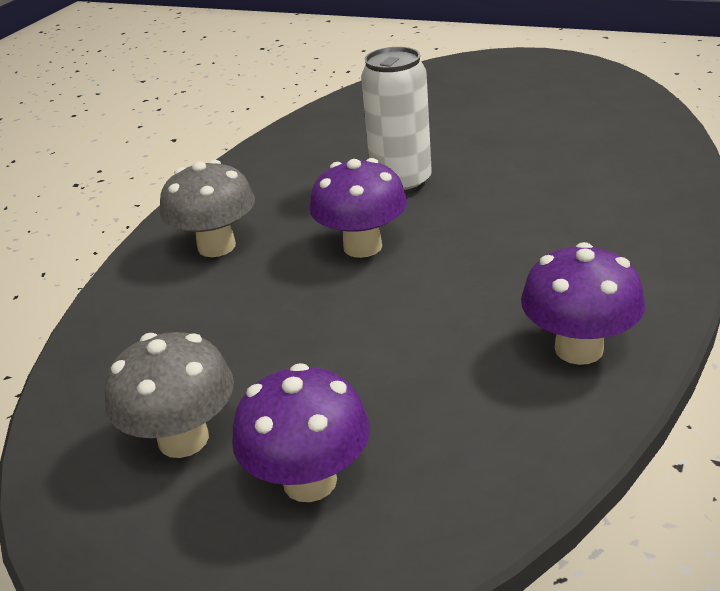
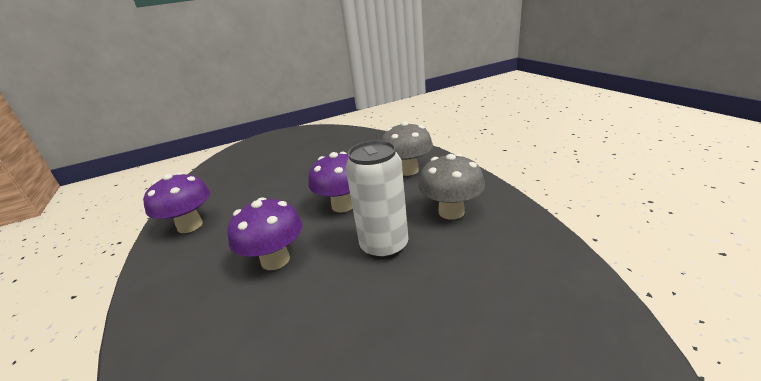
camera: 130 degrees right, 5 degrees down
(183, 439) = (308, 145): grey mushroom -> grey mushroom (451, 212)
(310, 481) = (259, 158): purple mushroom -> purple mushroom (275, 260)

